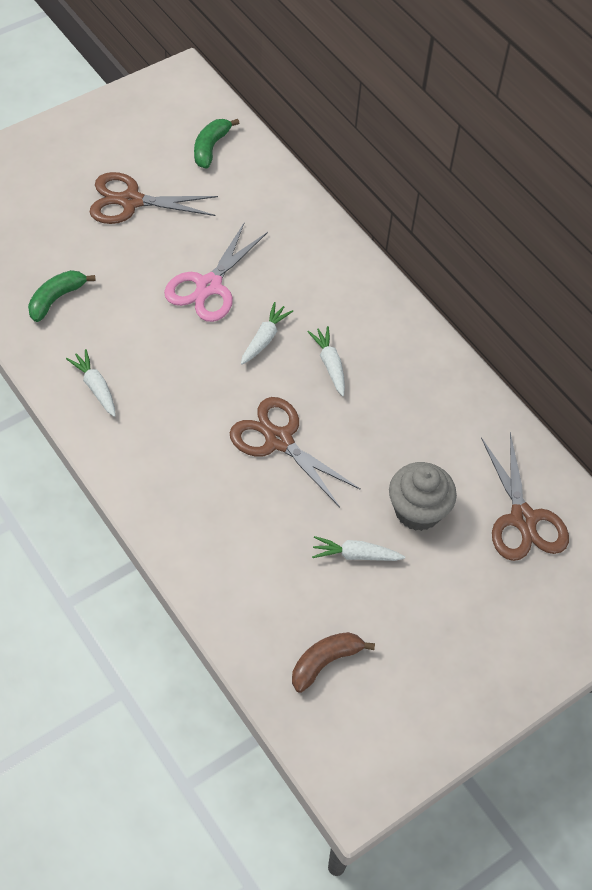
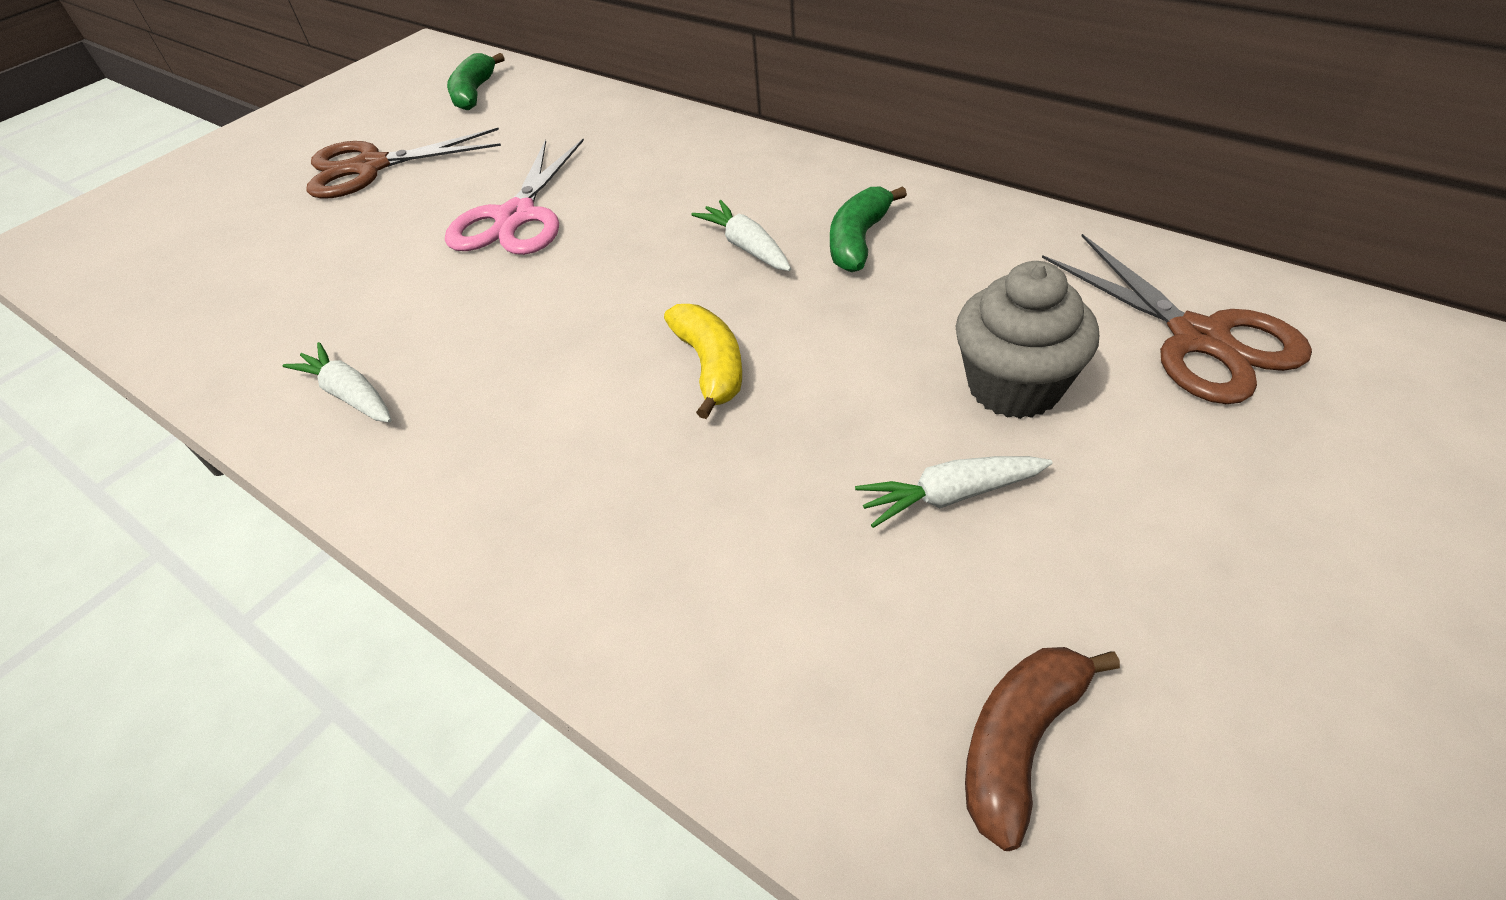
camera: 10 degrees left, 10 degrees down
(56, 299) = (264, 301): green banana -> green banana (858, 240)
(264, 338) = (627, 248): white carrot -> none
(279, 440) = (710, 366): brown scissors -> yellow banana

